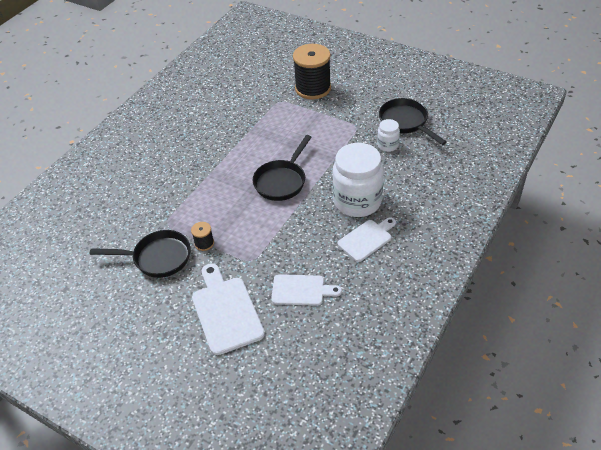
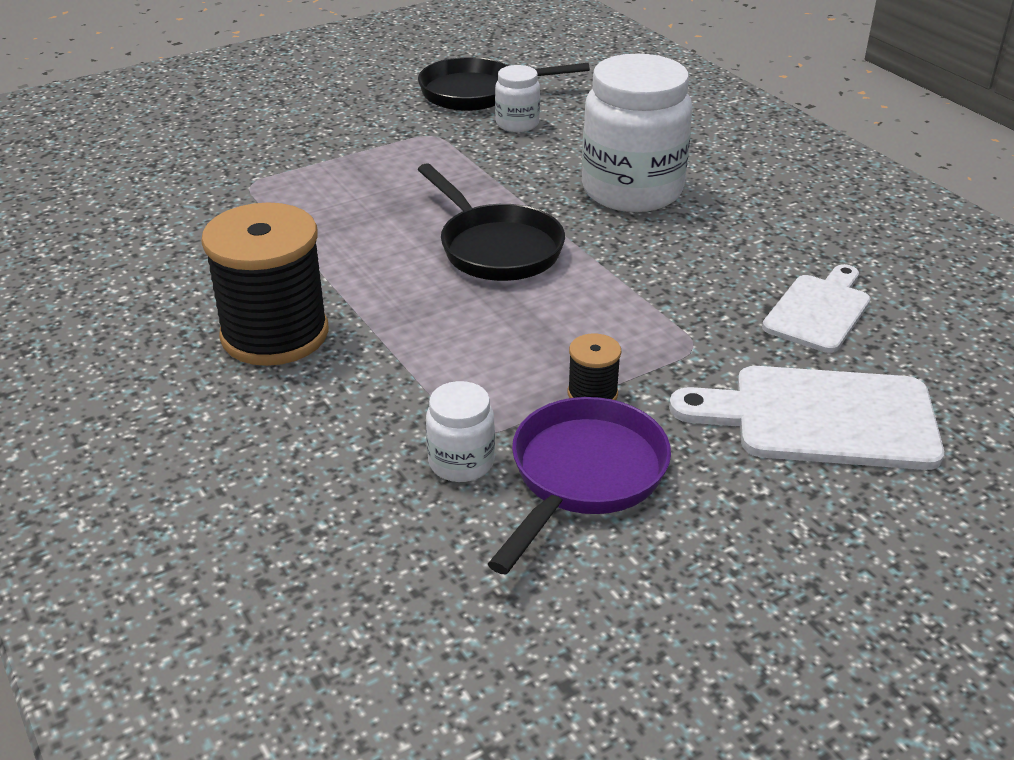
camera: 65 degrees left, 10 degrees down
(150, 226) = (461, 462): none -> white jar
(158, 258) = (583, 477): black pan -> purple pan
(313, 88) = (263, 141): black spool -> black spool (275, 334)
(367, 239) = (736, 209): white cutting board -> none

